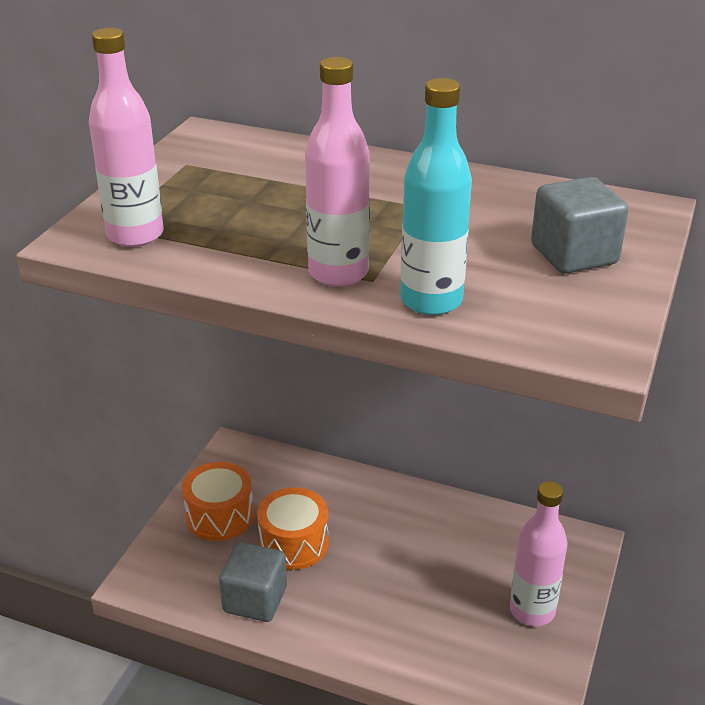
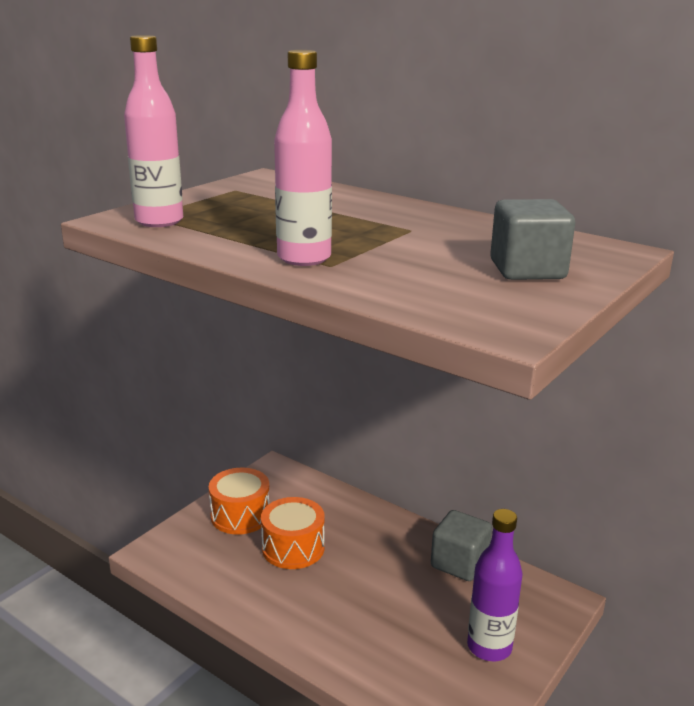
camera: 15 degrees right, 10 degrees down
(255, 599) = (240, 585): grey cube -> grey cube (459, 563)
(431, 301) = (372, 282): turquoise bottle -> none
(532, 610) = (489, 647): pink bottle -> purple bottle

